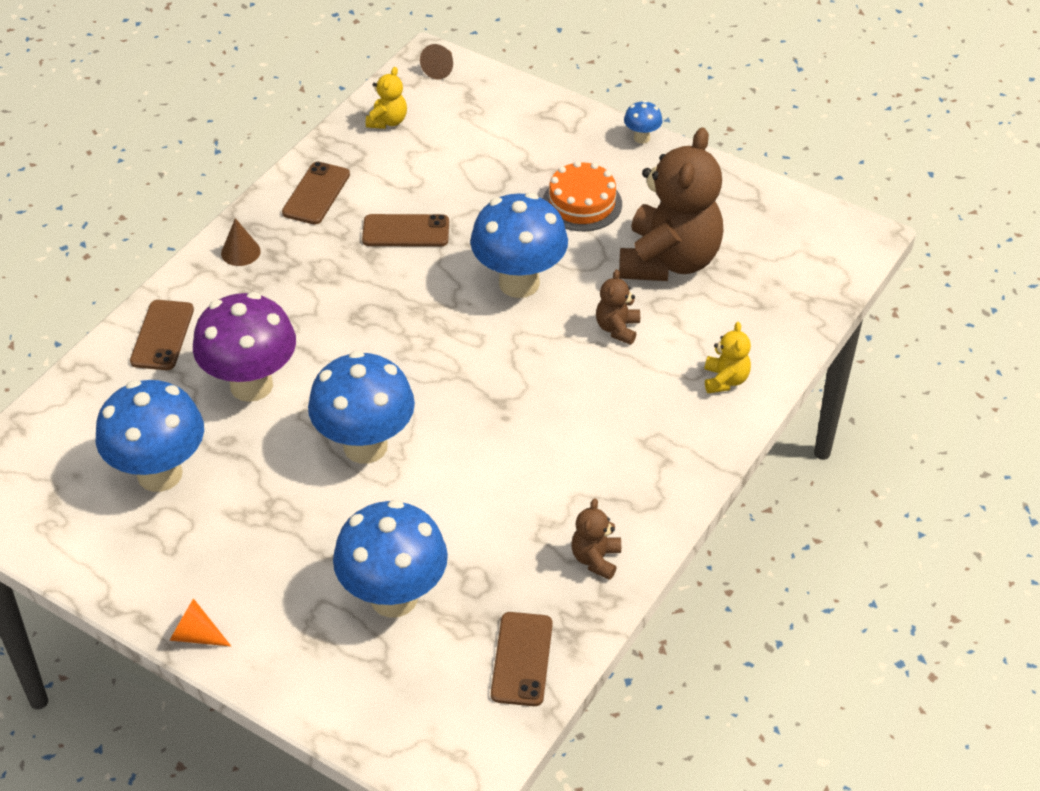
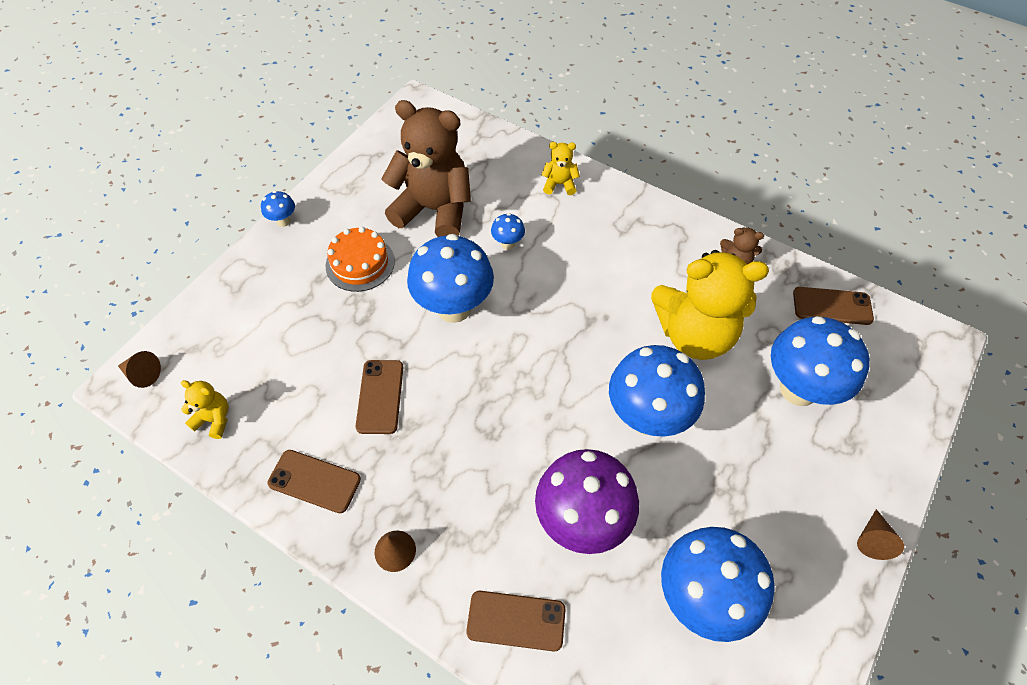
camera: 90 degrees left, 10 degrees up
(196, 635) = (873, 539): orange cone -> brown cone
(477, 502) = (694, 334): none -> yellow teddy bear
(617, 328) = (508, 244): brown teddy bear -> blue mushroom

